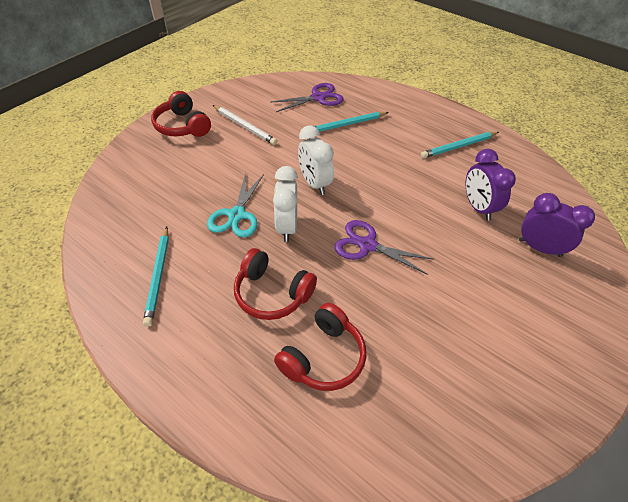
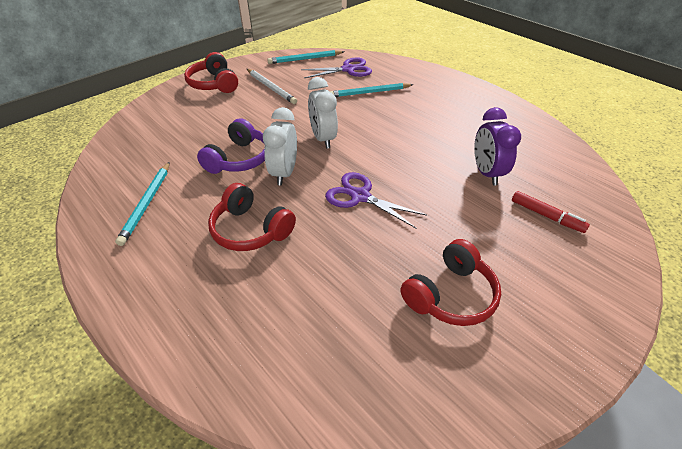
camera: 10 degrees right, 5 degrees down
(237, 215) = (239, 159): turquoise scissors -> purple headphones
(323, 357) = (284, 294): red headphones -> red headphones (450, 295)
(459, 146) = (478, 118): turquoise pencil -> turquoise pencil (305, 59)
(539, 248) = (546, 216): purple clock -> red marker

